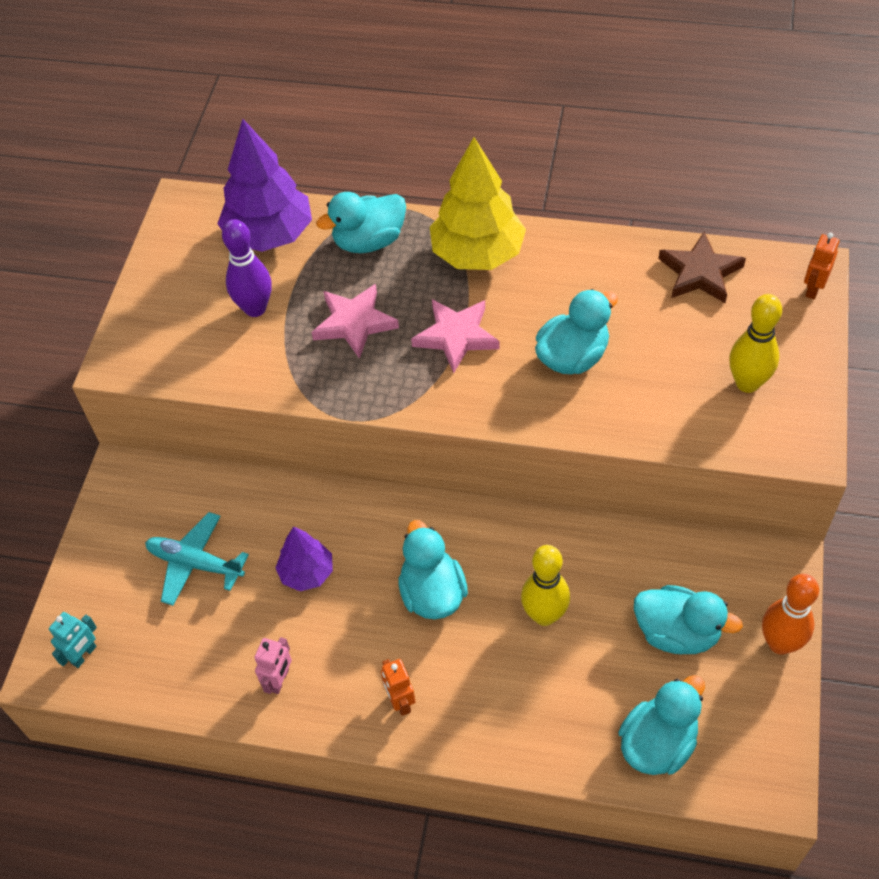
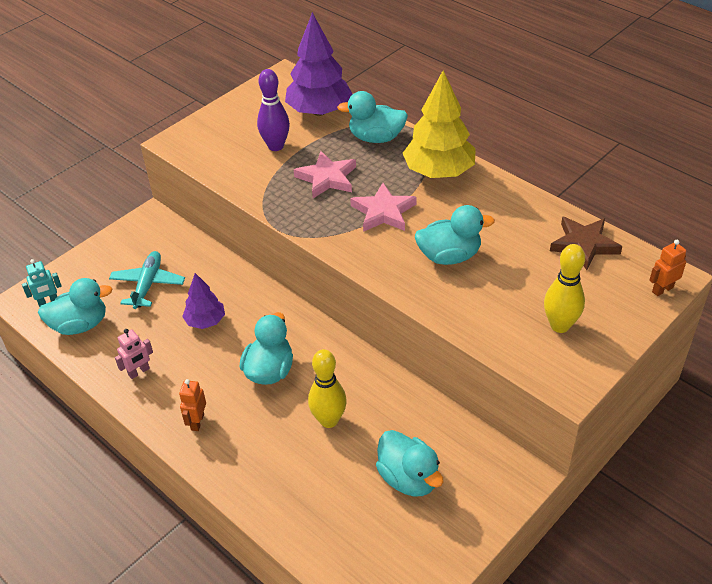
camera: 30 degrees right, 10 degrees down
(195, 563) = (148, 284): turquoise plane -> turquoise plane turned 45 degrees clockwise
(658, 743) = (337, 539): turquoise duck -> turquoise duck (80, 325)
(780, 643) = (477, 524): orange bowling pin -> none

